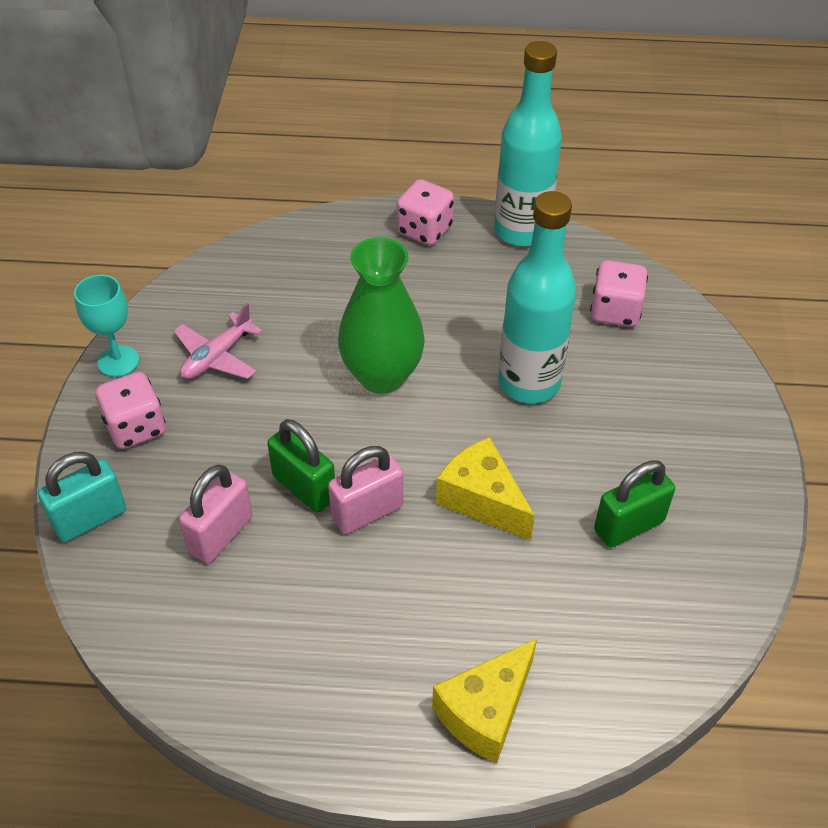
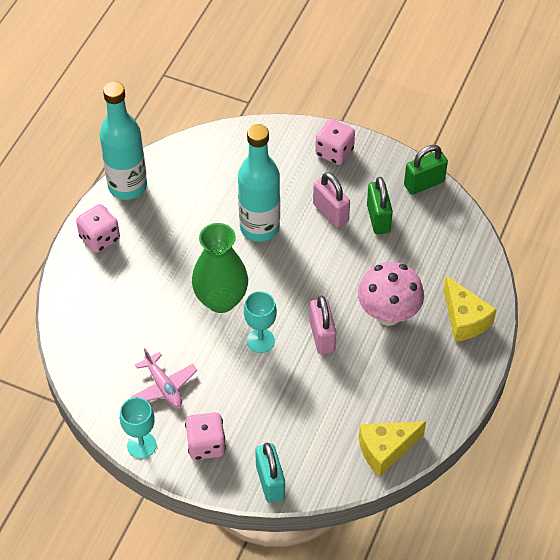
camera: 70 degrees left, 5 degrees up
(221, 534) = (309, 414): pink padlock -> pink padlock (330, 213)
(304, 487) = (292, 363): green padlock -> green padlock (424, 183)
(330, 439) = (260, 341): none -> turquoise goblet
(446, 591) = (388, 314): none -> pink mushroom
(482, 500) = (335, 279): yellow cheese -> yellow cheese (385, 450)
(615, 311) = (222, 165): pink dice -> pink dice (334, 152)

